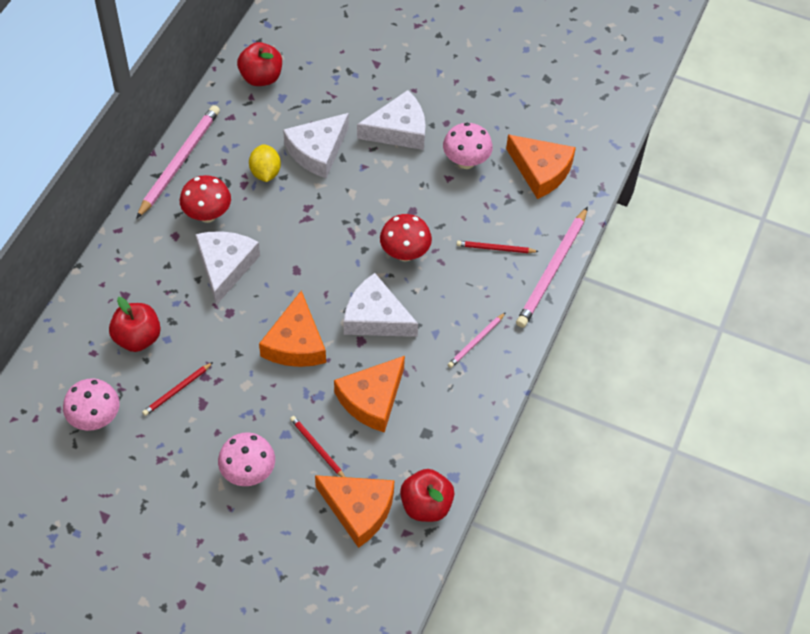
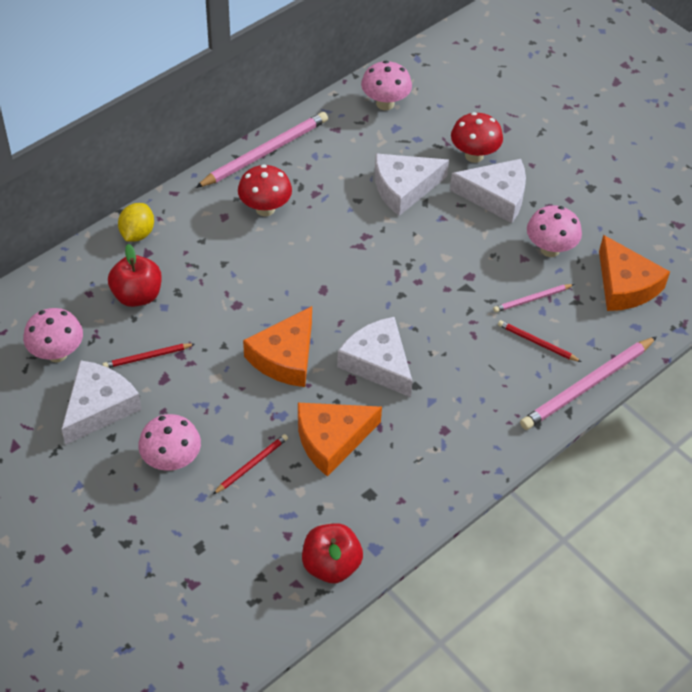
camera: 25 degrees right, 5 degrees down
(225, 266) = (256, 261): white cheese -> white cheese (99, 407)
(261, 77) = (385, 104): red apple -> pink mushroom
(265, 172) = (342, 190): yellow lemon -> yellow lemon (137, 233)
(317, 448) = (251, 465): red pencil -> red pencil turned 60 degrees clockwise
(358, 510) = (260, 541): orange cheese -> none
(405, 253) = (440, 313): red mushroom -> red mushroom (474, 155)
(476, 341) = (469, 425): pink pencil -> pink pencil (532, 299)

